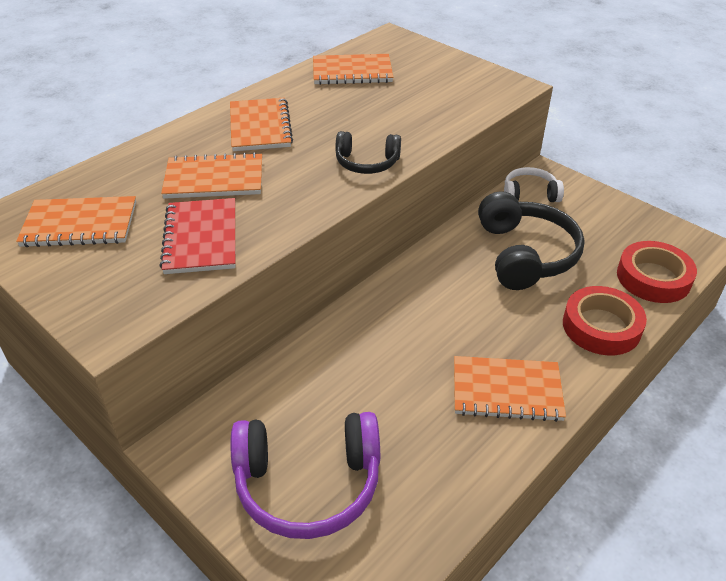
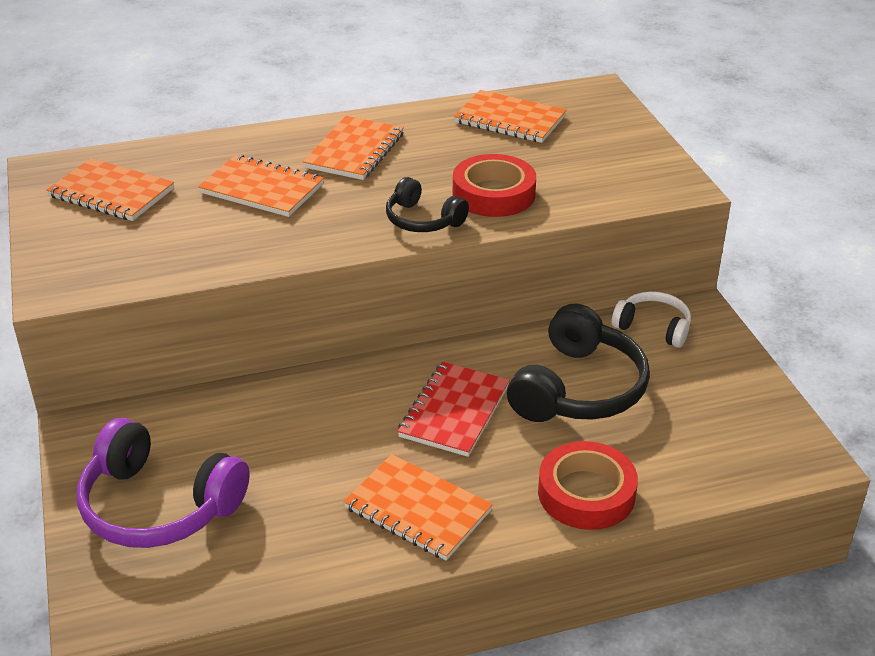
camera: 30 degrees right, 5 degrees down
(201, 238) = (198, 239): red notebook -> red notebook (454, 411)
(653, 278) = (706, 469): red tape -> red tape (493, 194)

